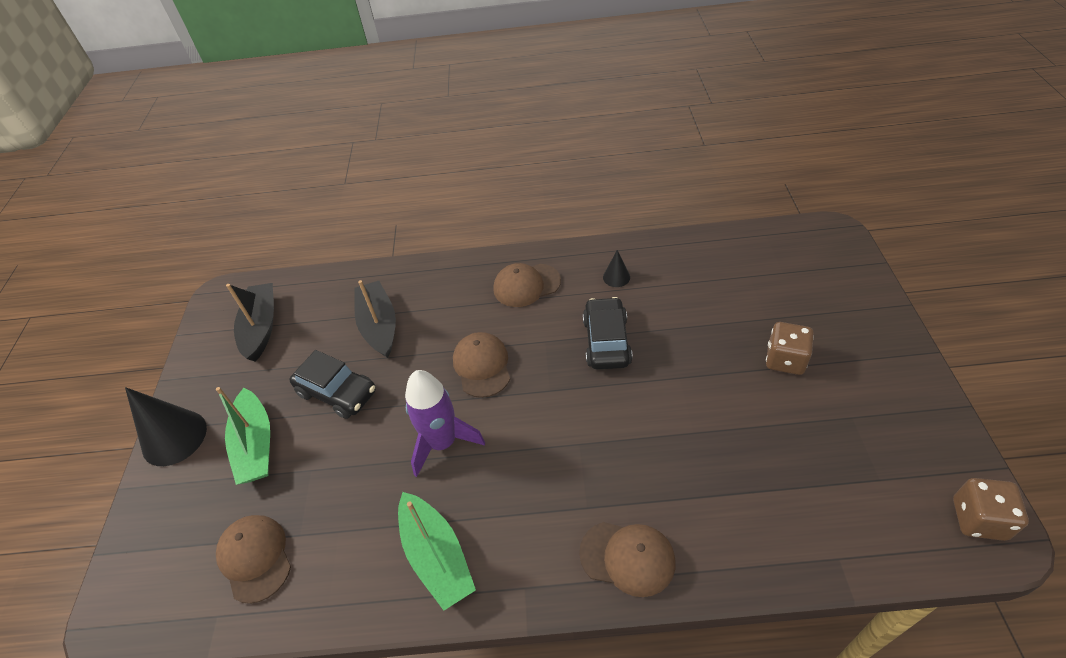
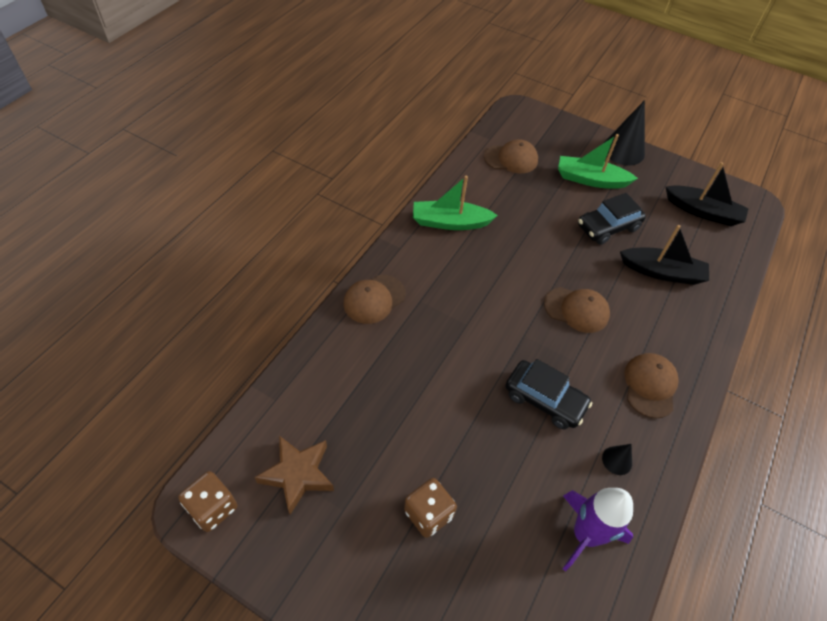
camera: 115 degrees right, 5 degrees up
(442, 443) = (524, 258): purple rocket -> purple rocket (585, 535)
(871, 473) = (298, 475): none -> brown star

